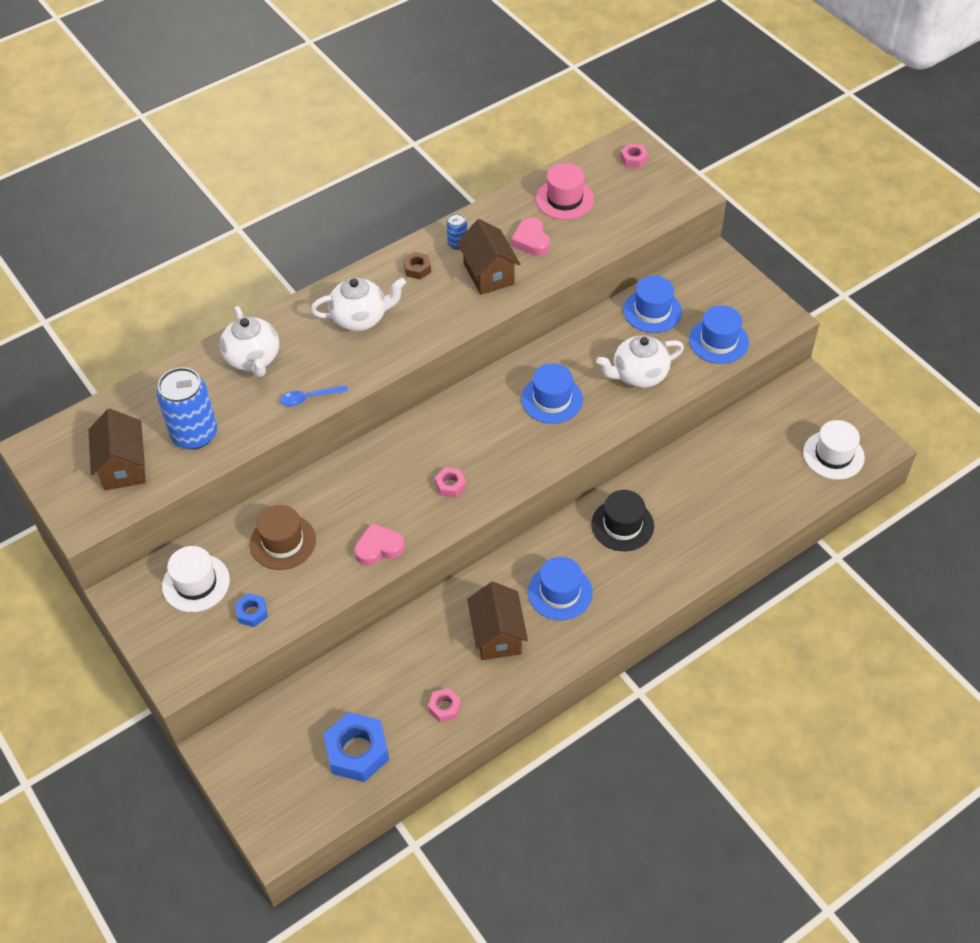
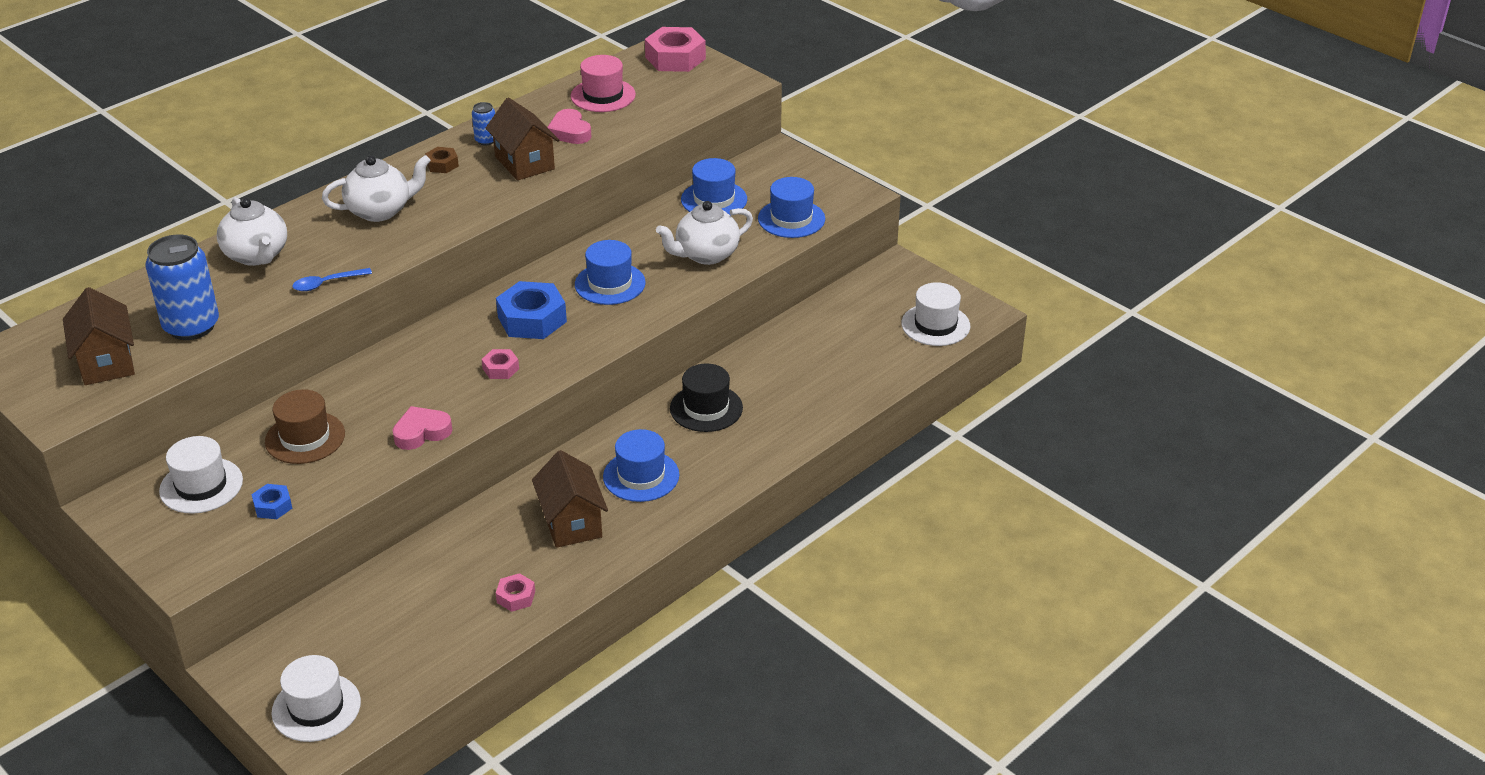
camera: 10 degrees left, 15 degrees down
(276, 799) = (316, 707): none -> white hat
(357, 751) = (413, 650): blue nut -> blue nut (532, 319)
(633, 159) = (675, 58): pink nut -> pink nut, size x1.98

